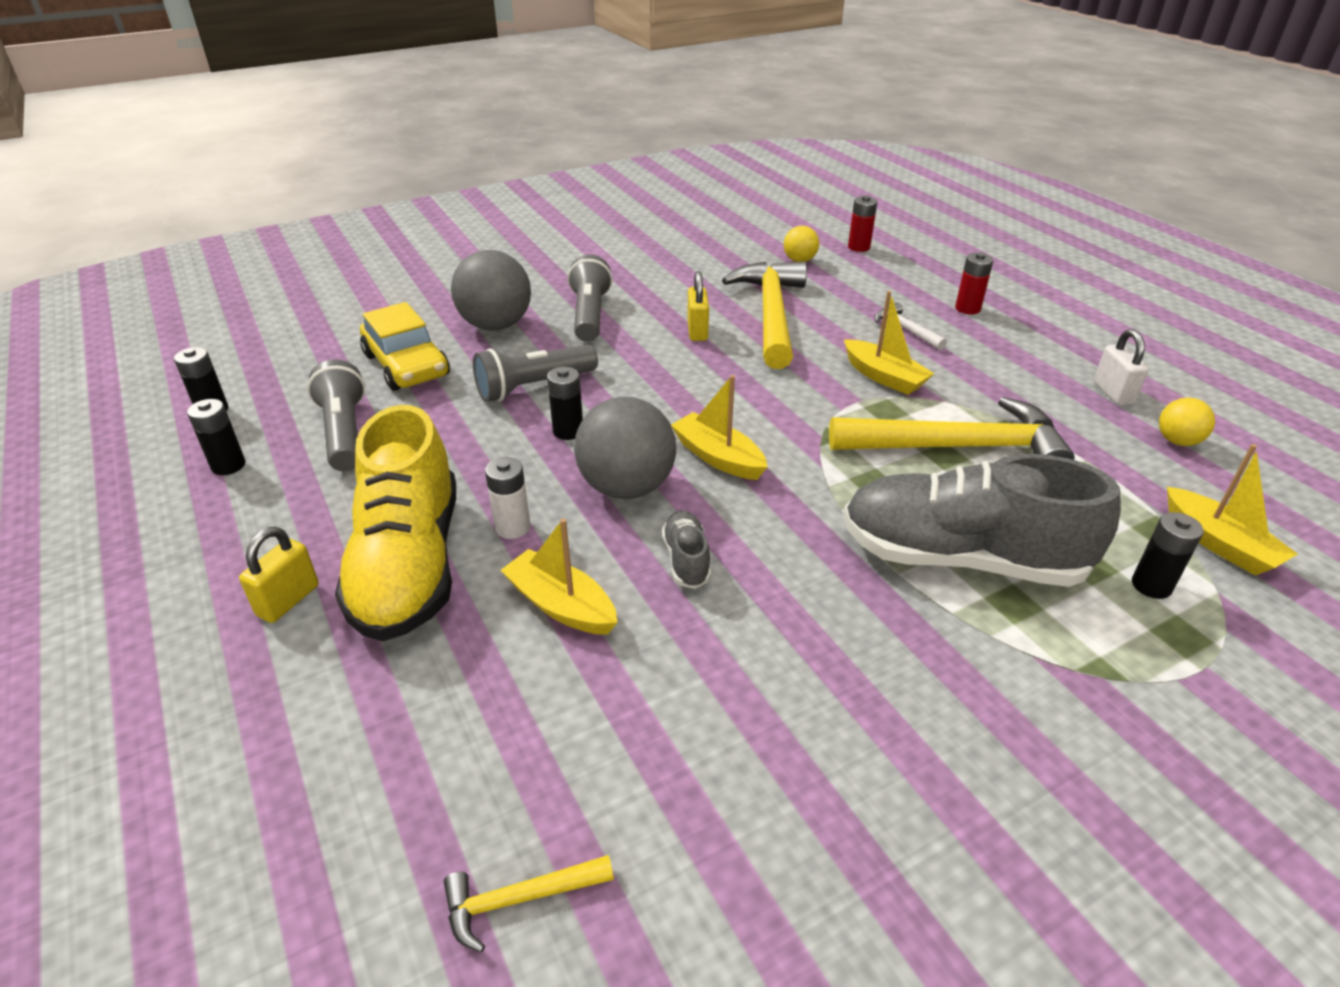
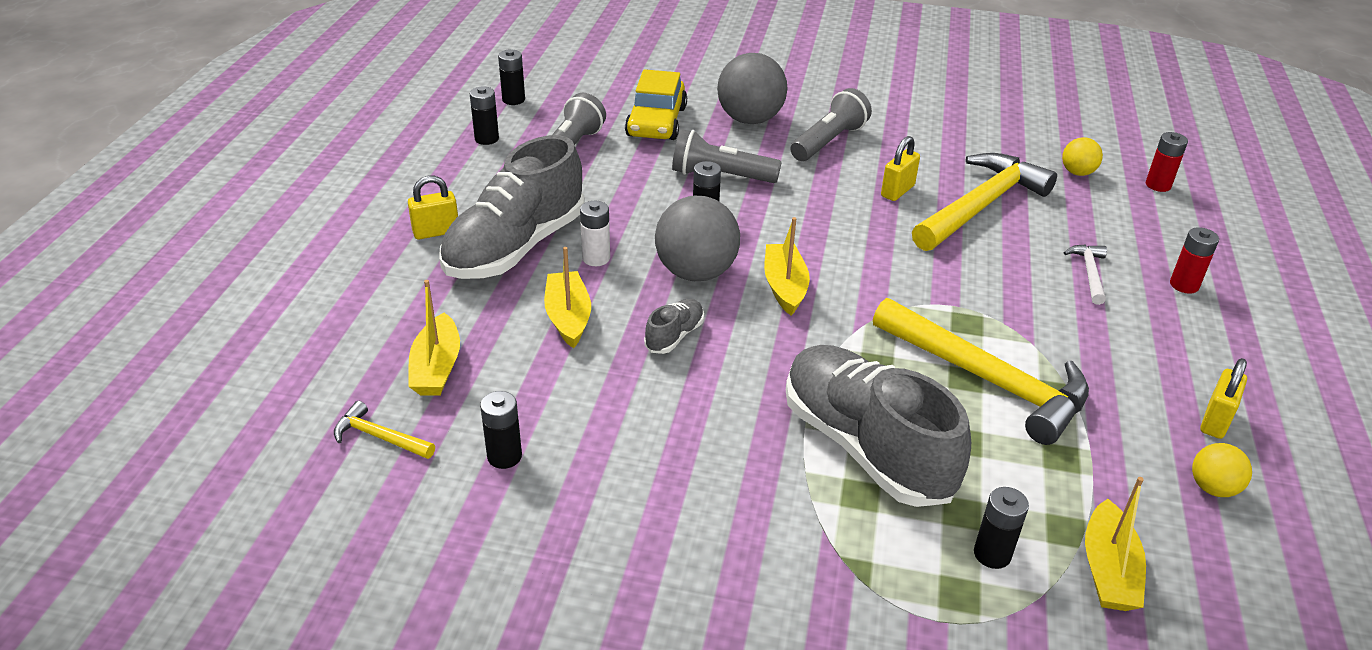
camera: 40 degrees right, 0 degrees up
(409, 564) = (515, 247): yellow shoe -> grey shoe
(689, 806) = (504, 456): none -> black battery
(884, 377) = (1006, 299): yellow boat -> yellow boat (437, 368)
(1113, 393) = (1215, 421): white padlock -> yellow padlock

